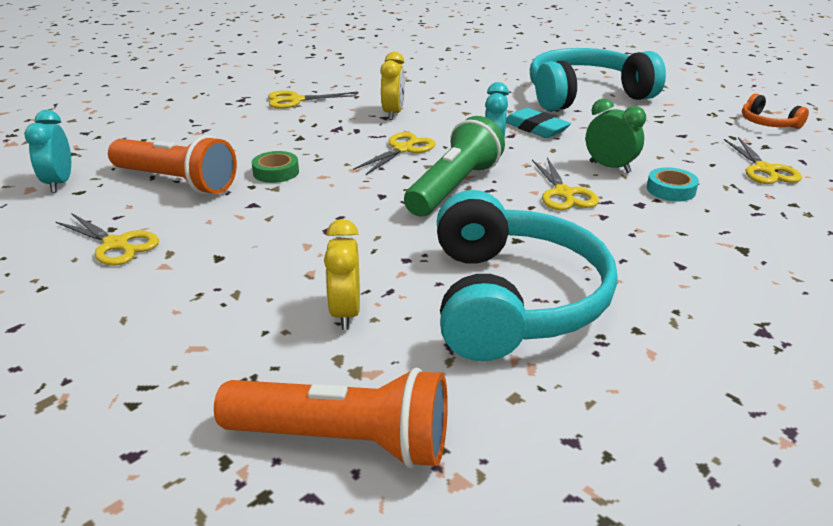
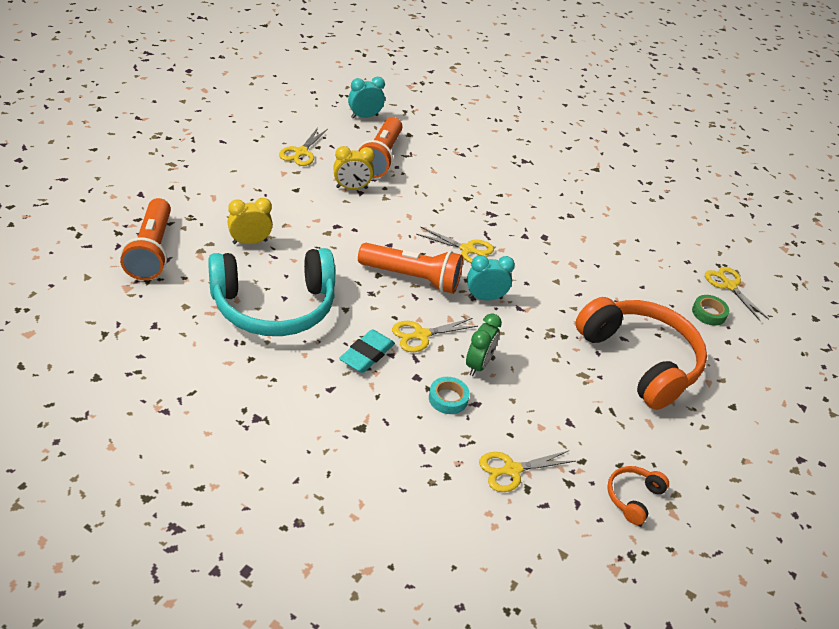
camera: 70 degrees right, 10 degrees up
(276, 172) = (407, 195): green tape -> green tape (708, 313)
(296, 100) = (536, 187): yellow scissors -> yellow scissors (729, 286)
(393, 113) = (534, 240): yellow clock -> yellow clock (351, 188)
(454, 187) = (412, 278): green flashlight -> orange flashlight
(536, 128) = (541, 323): turquoise eraser -> turquoise eraser (367, 354)
(585, 95) = (640, 361): turquoise headphones -> orange headphones

